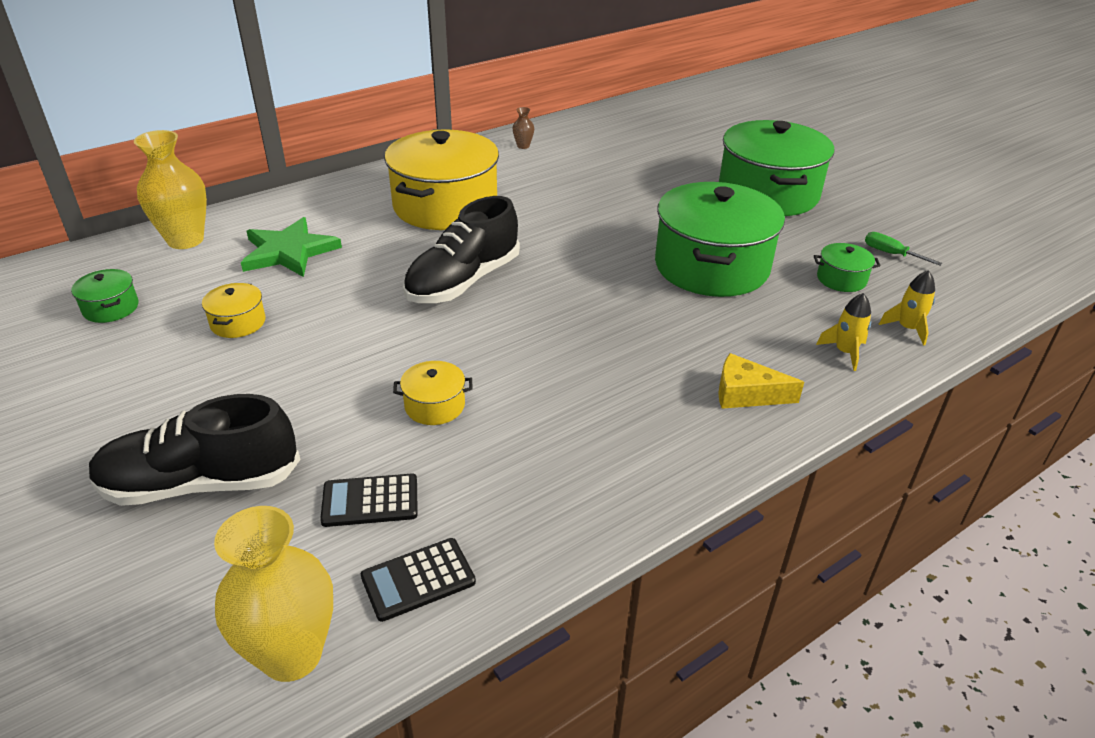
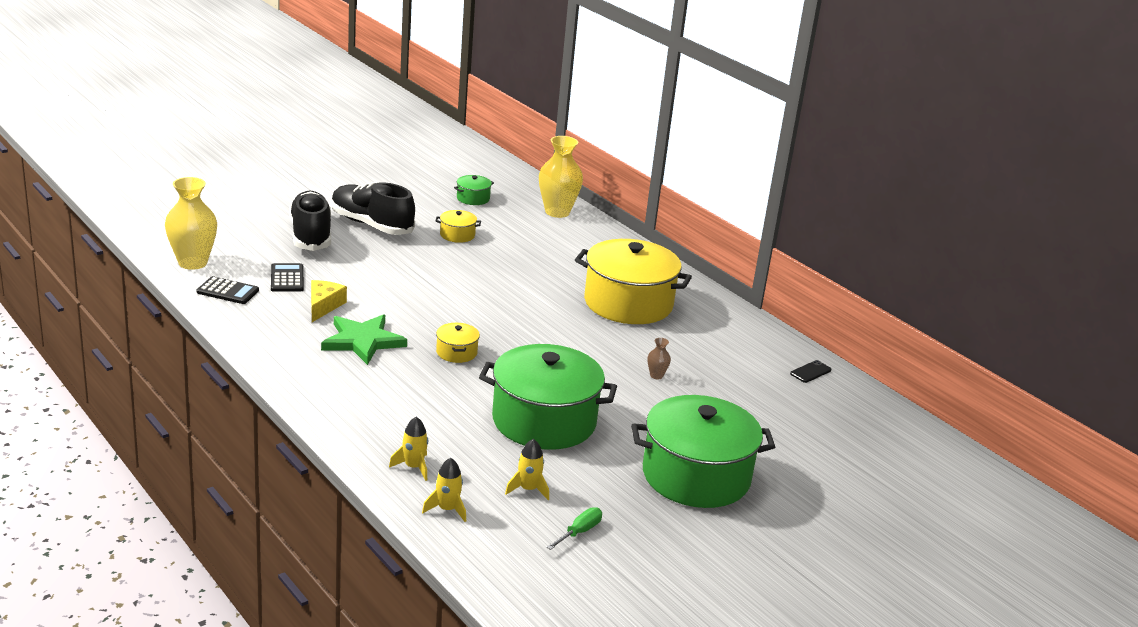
camera: 85 degrees right, 10 degrees down
(289, 251) = (546, 246): green star -> green star (363, 341)
(418, 579) = (227, 291): black calculator -> black calculator turned 135 degrees clockwise
(435, 405) = (366, 297): yellow pot -> yellow pot (456, 352)
(463, 281) = (511, 308): black shoe -> black shoe (371, 225)
(523, 146) = (759, 343): brown vase -> brown vase (656, 376)
(571, 129) = (810, 372): none -> black phone
(746, 394) = (365, 411): yellow cheese -> yellow cheese (323, 306)
(841, 279) = (528, 489): green pot -> yellow rocket

